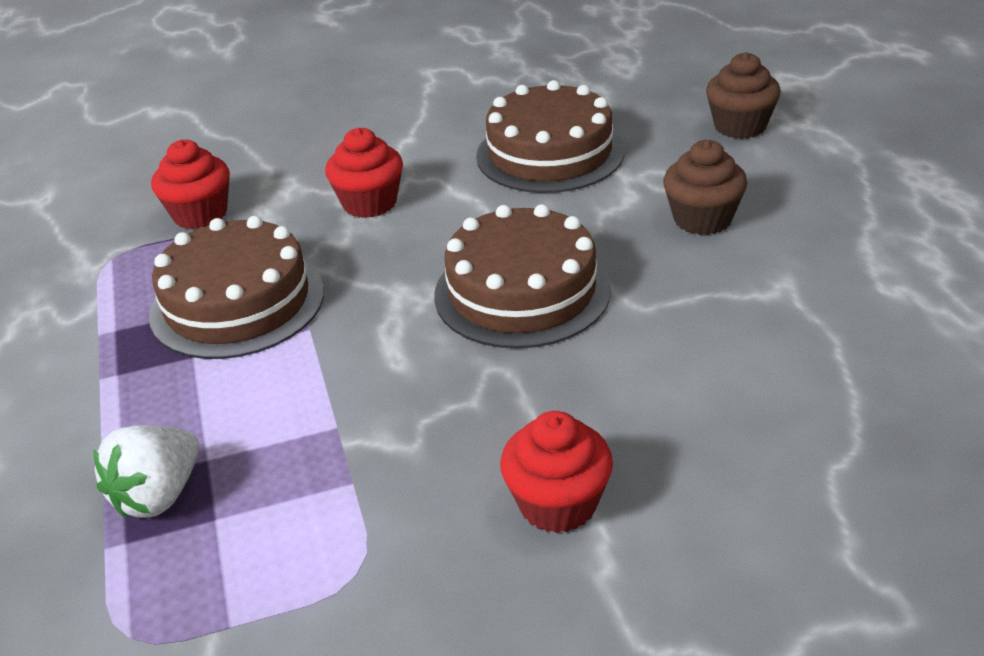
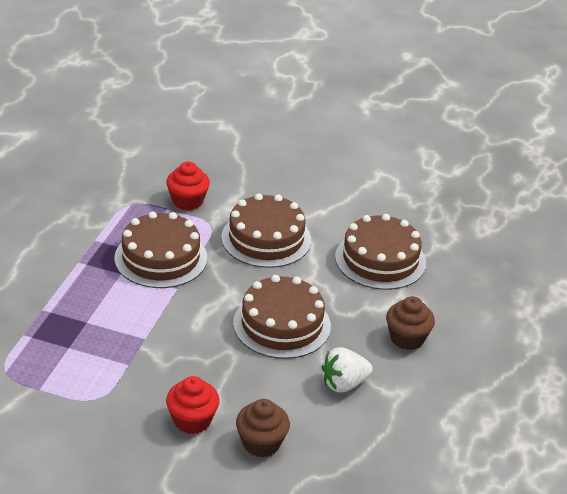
camera: 30 degrees right, 0 degrees up
(159, 495) = (57, 326): white strawberry -> white strawberry (344, 384)
(369, 203) = (266, 239): red cupcake -> brown cake
(740, 126) = (496, 299): brown cupcake -> brown cupcake (261, 443)

